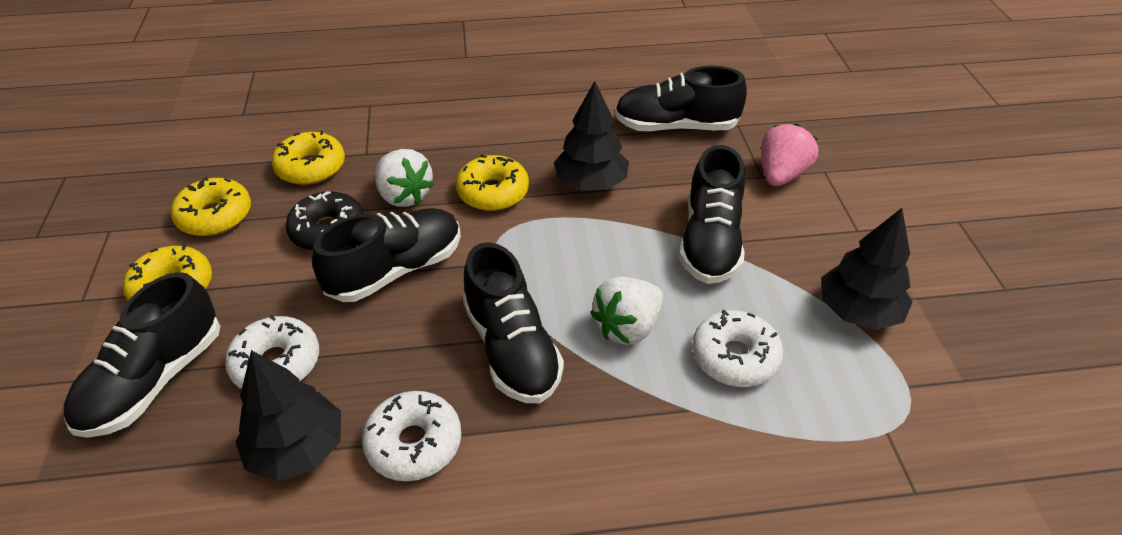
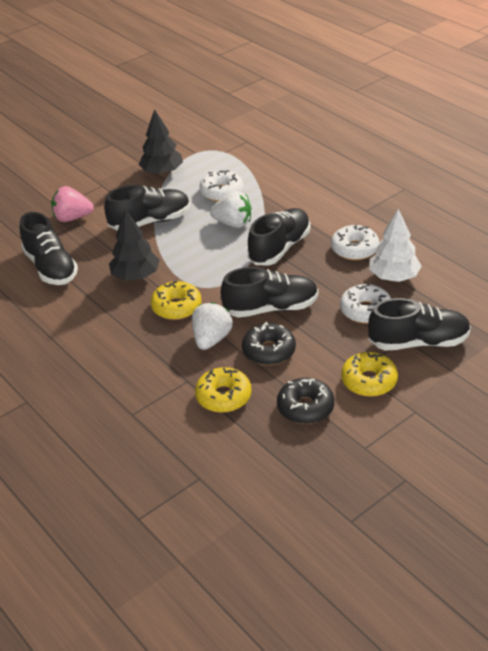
camera: 120 degrees left, 5 degrees down
(215, 216) = (305, 407): yellow donut -> black donut
(297, 449) = (394, 277): black tree -> white tree
(396, 270) = (271, 308): black shoe -> black shoe turned 150 degrees clockwise

